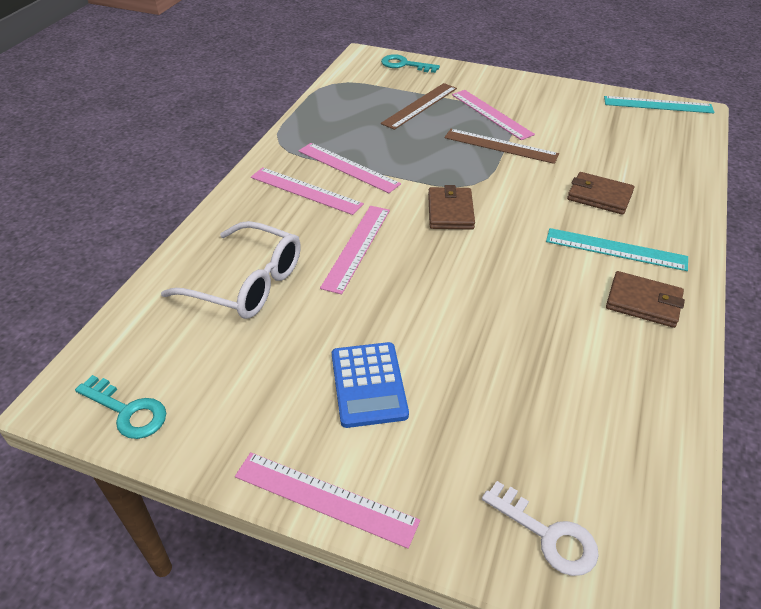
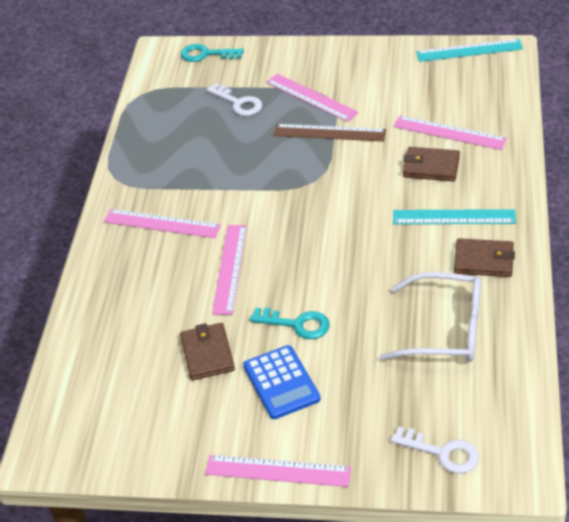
camera: 10 degrees left, 0 degrees up
(127, 411) = (98, 451): turquoise key -> turquoise key (297, 324)
(247, 283) = (147, 324): white glasses -> white glasses (445, 330)
(348, 167) = (192, 189): pink ruler -> pink ruler (449, 132)
(420, 106) = (238, 103): brown ruler -> white key
(450, 211) = (302, 213): brown wallet -> brown wallet (207, 354)

